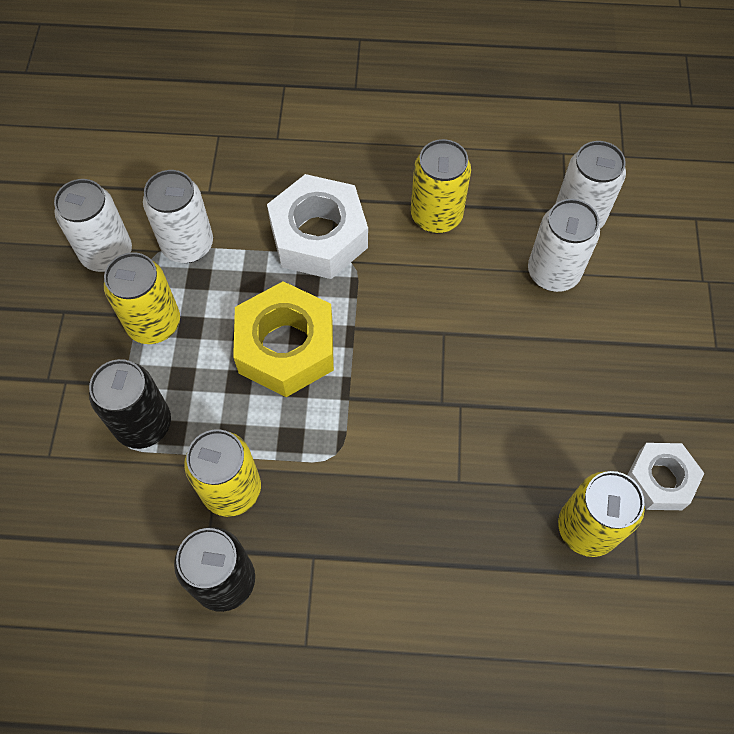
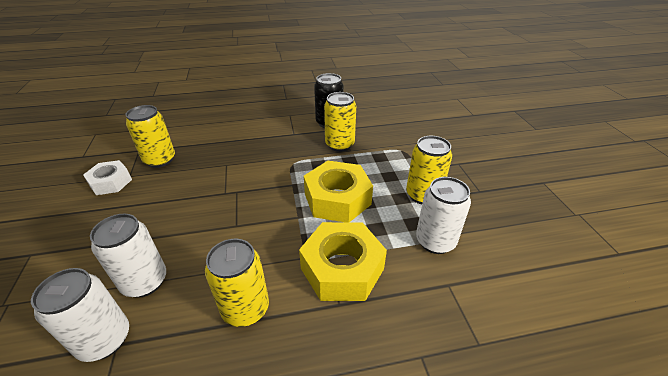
camera: 165 degrees right, 25 degrees down
(107, 253) = (484, 225): white can -> none
(143, 424) = (396, 157): black can -> none
(319, 236) = (342, 269): white nut -> yellow nut

